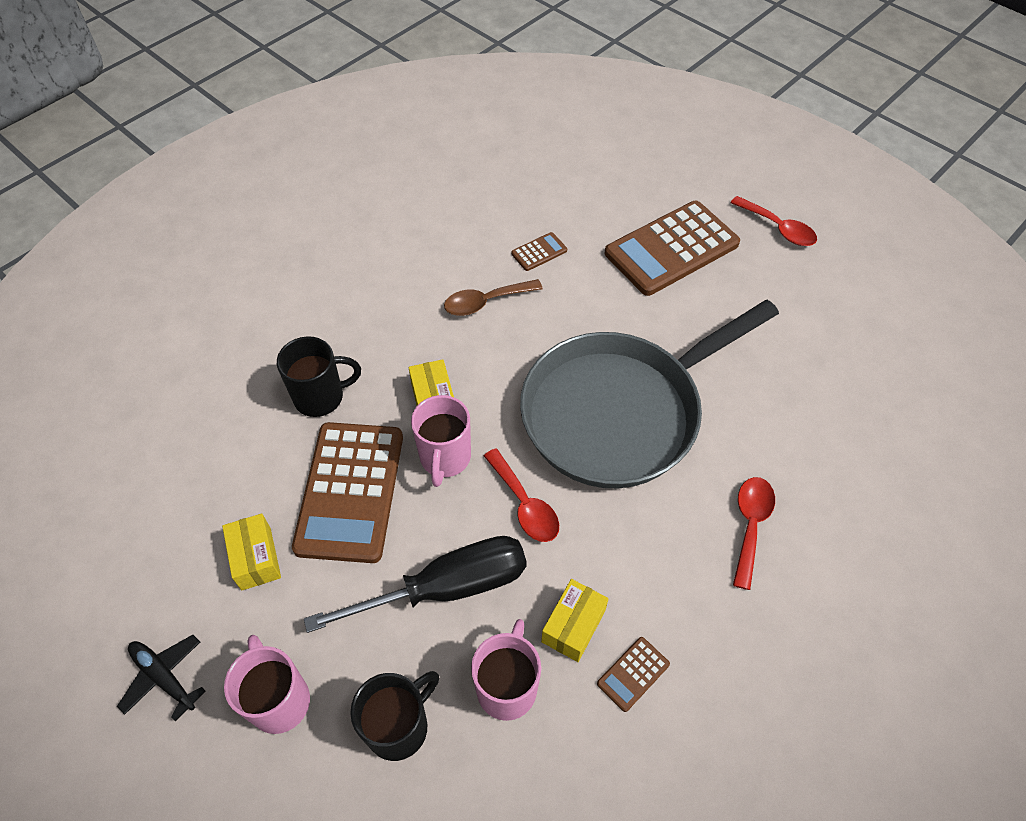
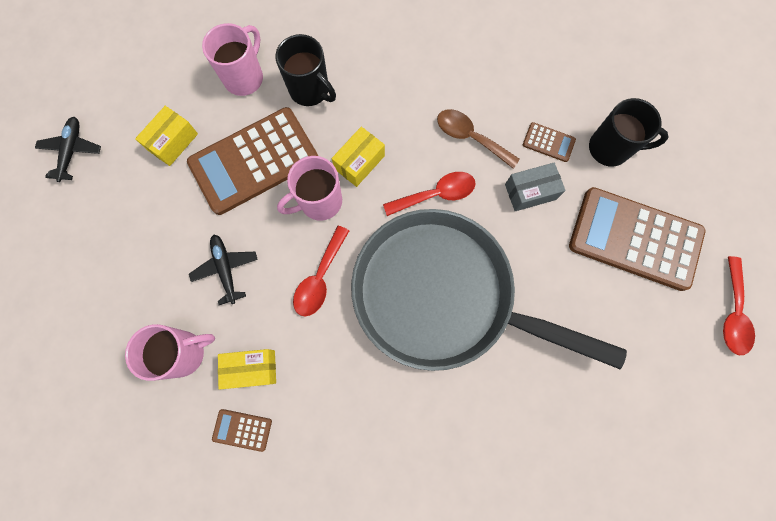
camera: 55 degrees right, 20 degrees up
(279, 700) = (96, 224): pink mug -> pink mug (244, 77)
(399, 726) = (121, 304): black mug -> black mug (610, 148)
(445, 588) = (226, 269): black screwdriver -> black plane
(573, 291) = (530, 192): none -> grey box
(750, 525) = (411, 449): red spoon -> red spoon (436, 194)

